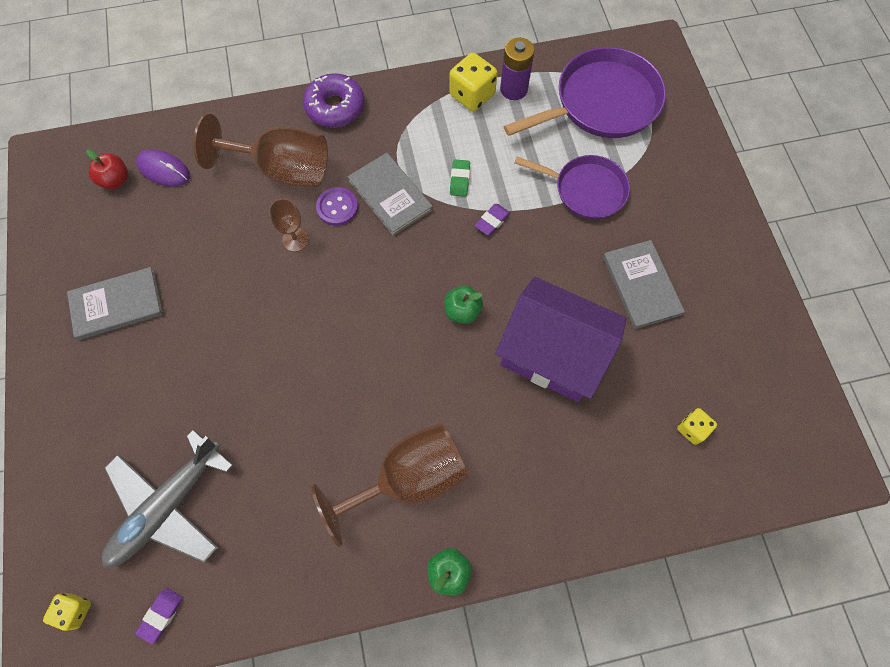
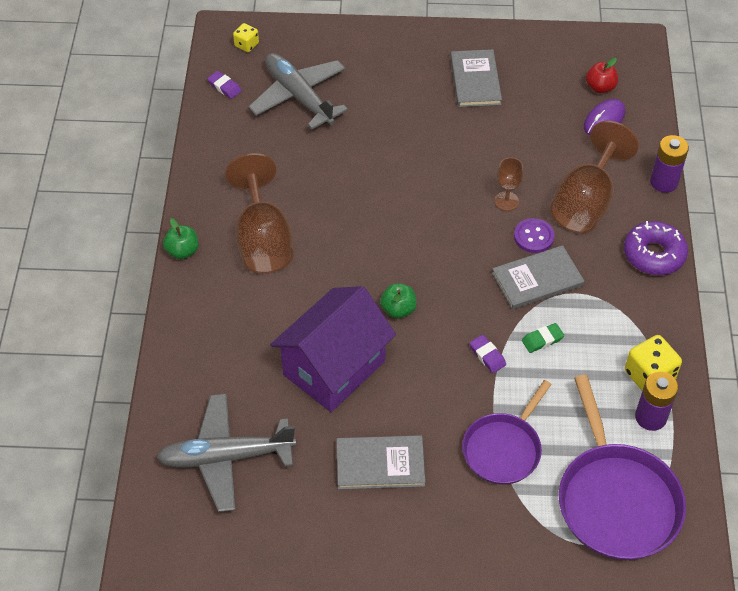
camera: 105 degrees right, 15 degrees down
(242, 110) = (664, 182): none -> purple battery
(459, 180) = (542, 340): green eraser -> green eraser turned 45 degrees counterclockwise
(692, 429) = (226, 457): yellow dice -> grey plane

